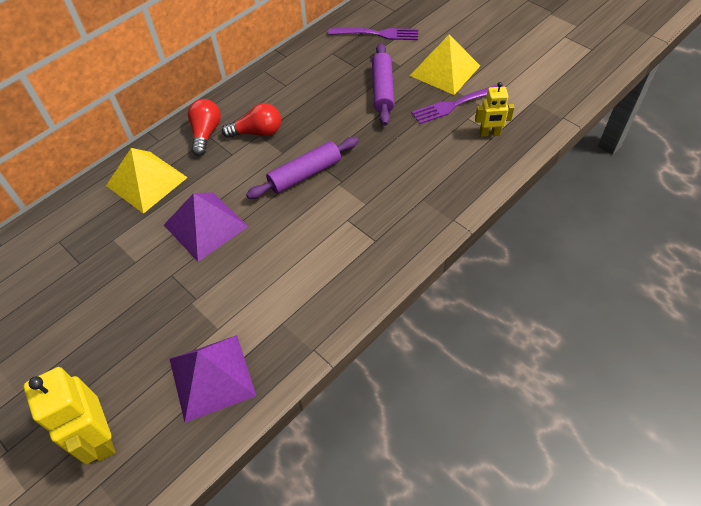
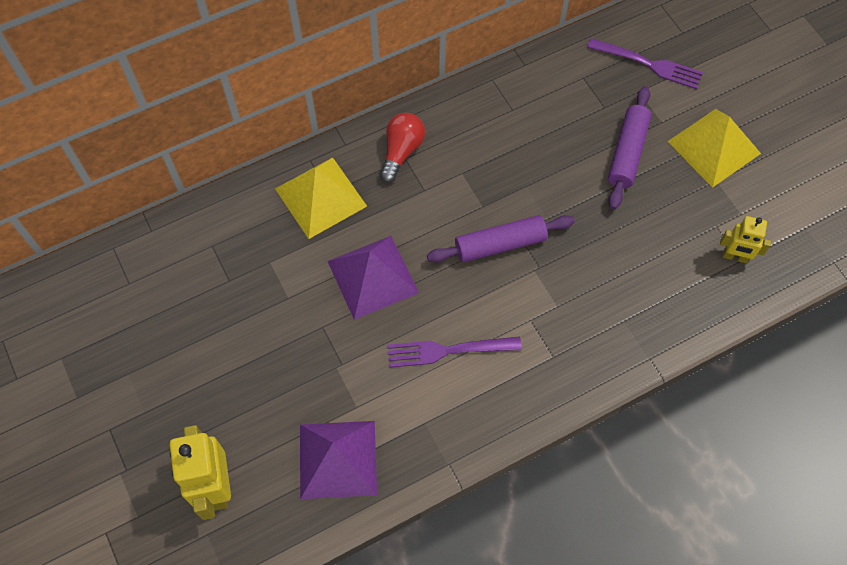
camera: 15 degrees right, 10 degrees up
(257, 132) = (461, 168): red light bulb -> none
(455, 104) = (709, 202): purple fork -> purple fork (448, 350)

